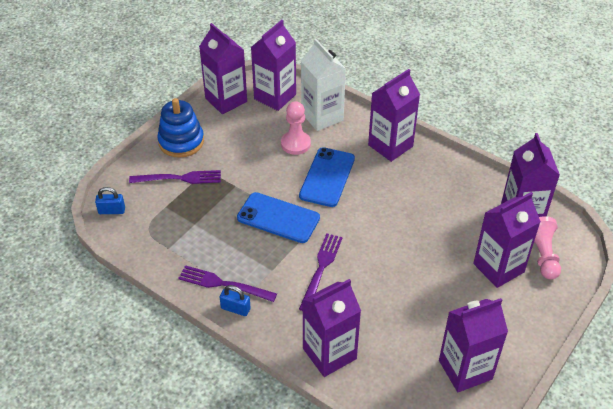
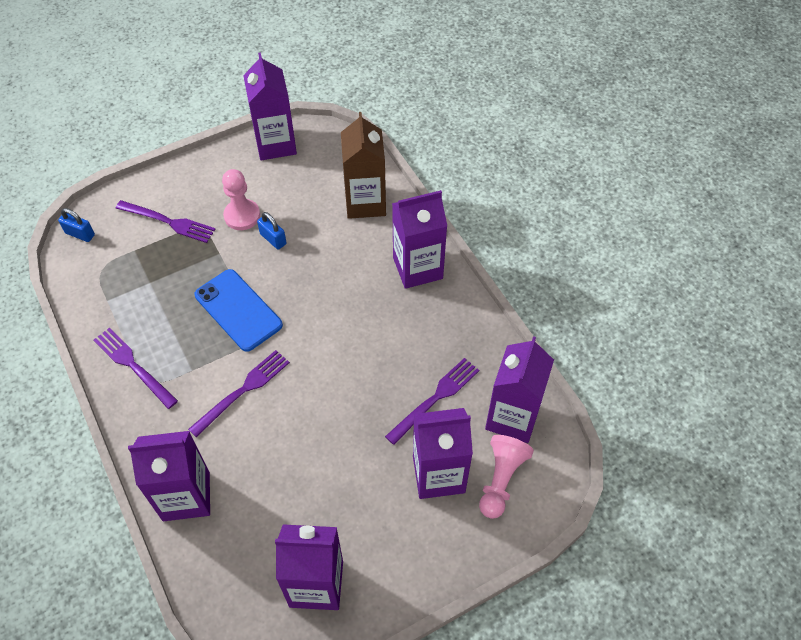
camera: 25 degrees right, 10 degrees up
(181, 141) = (198, 178): blue stacking toy -> none
(235, 308) = (127, 400): blue padlock -> blue padlock (273, 239)
(275, 97) = (330, 158): purple carton -> none
(295, 144) = (315, 226): pink pawn -> pink pawn (242, 216)
(322, 116) = (365, 202): white carton -> brown carton
(327, 177) = (322, 280): blue phone -> none
(462, 221) = (436, 397): none -> purple fork

